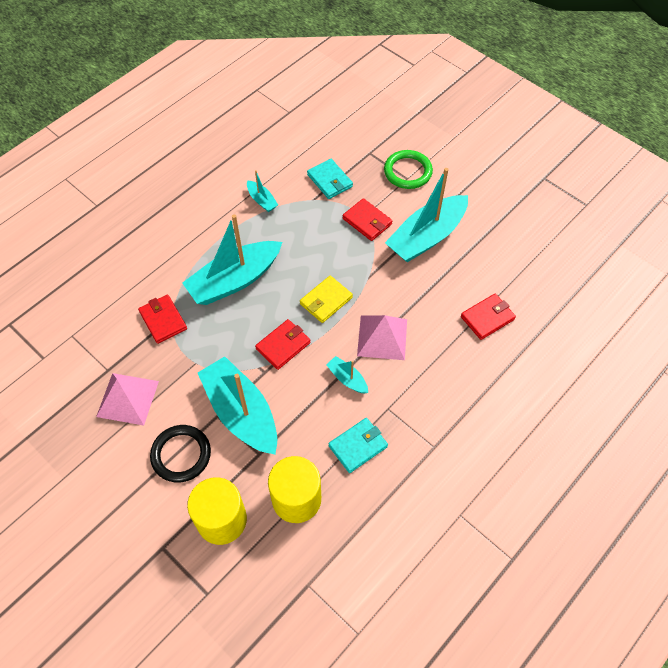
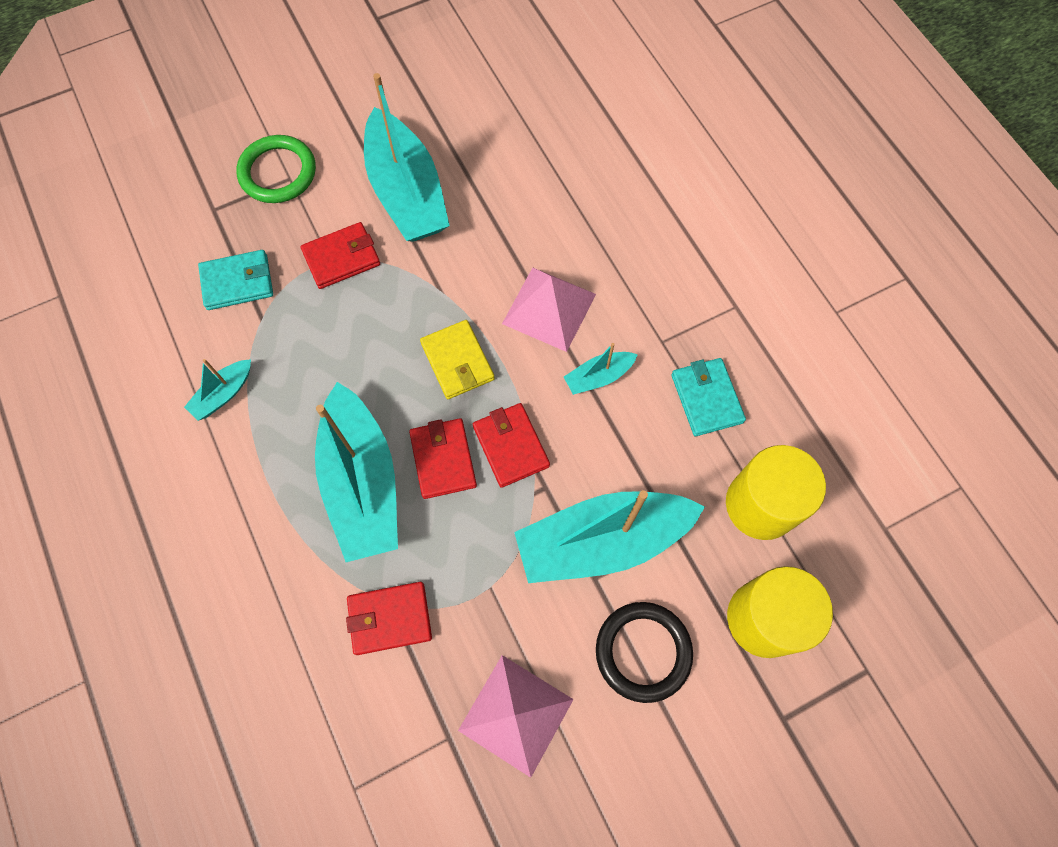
camera: 70 degrees left, 10 degrees up
(262, 200) = (223, 394): turquoise boat -> turquoise boat turned 150 degrees clockwise
(487, 318) = (570, 172): red wallet -> red wallet (443, 459)

